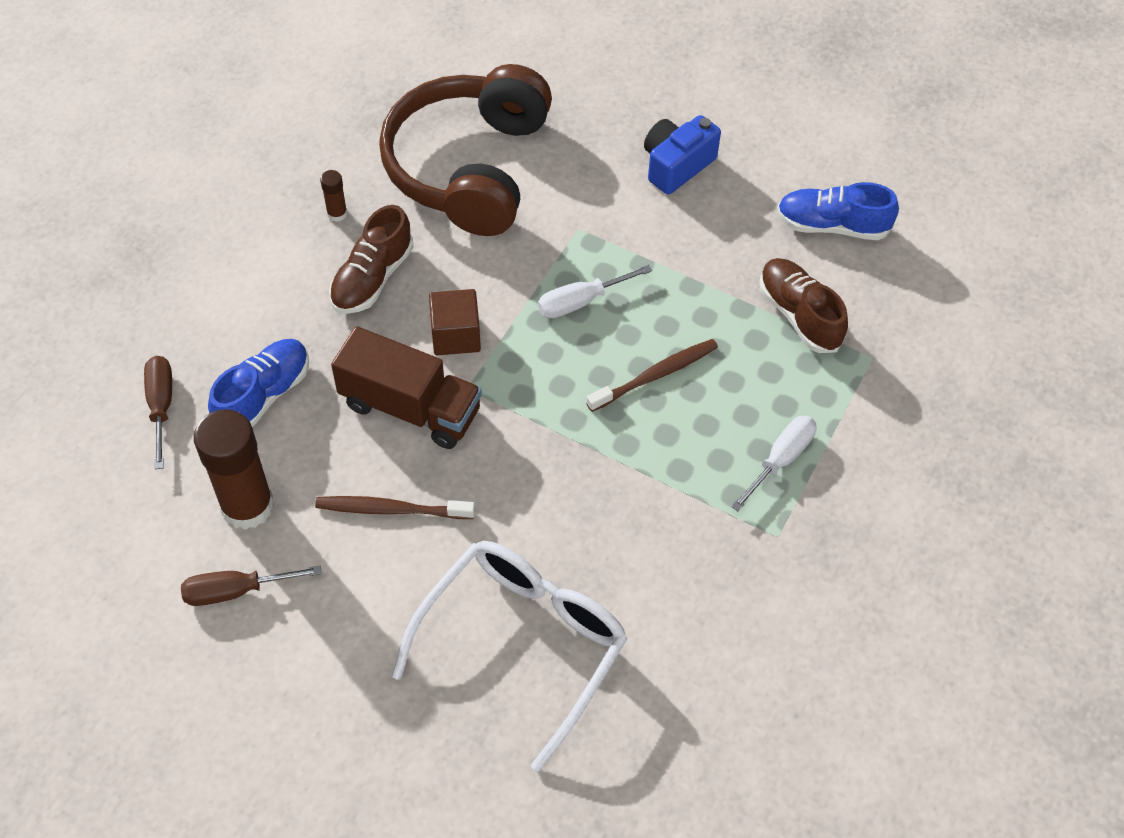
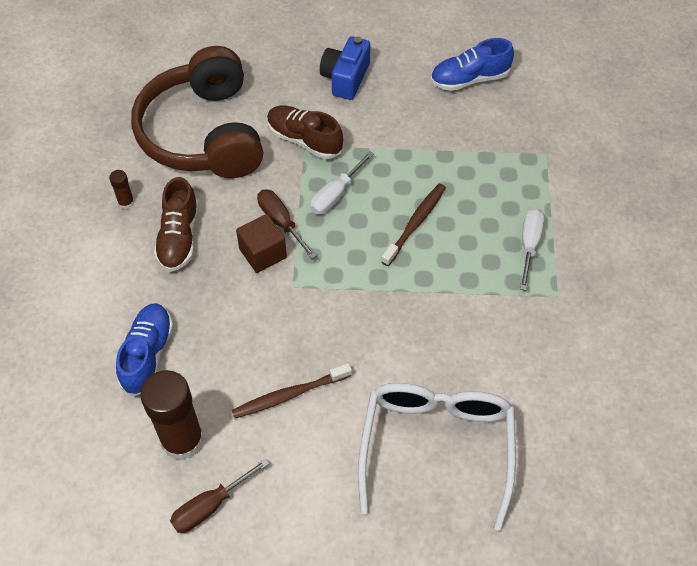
camera: 25 degrees left, 0 degrees up
(161, 407) = (73, 396): brown screwdriver -> brown screwdriver (281, 222)
(410, 407) = (260, 317): brown truck -> none
(799, 315) = (483, 145): brown shoe -> brown shoe (304, 140)

